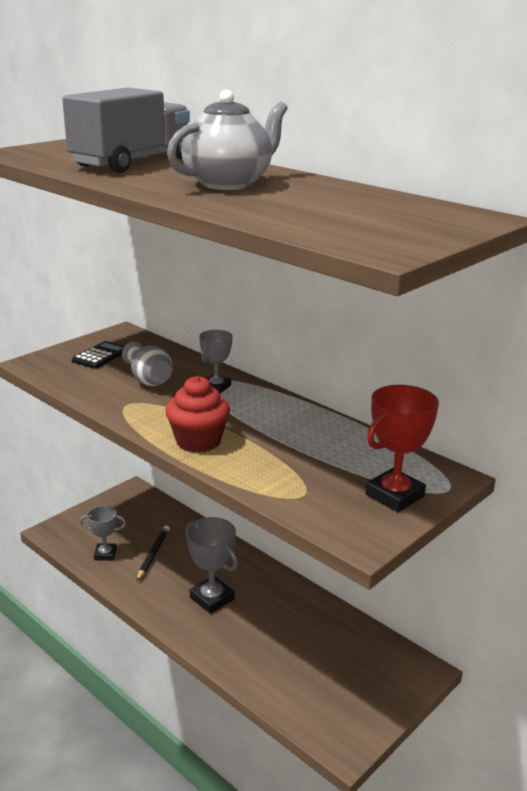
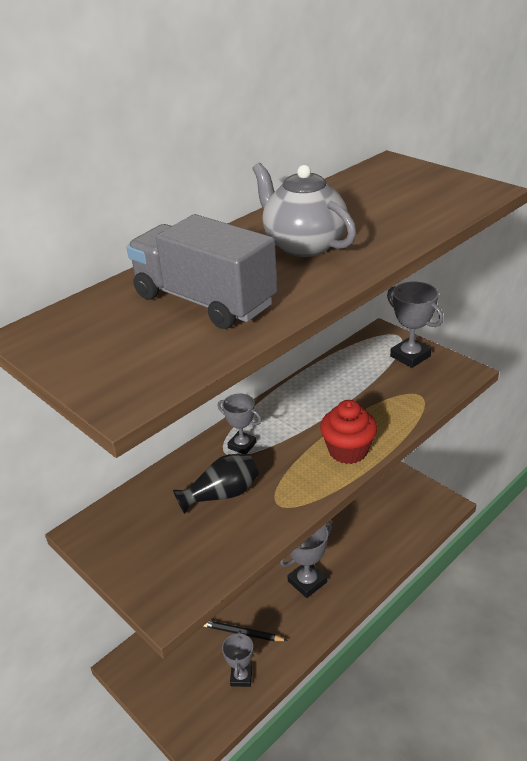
camera: 85 degrees left, 10 degrees up
(100, 356) = (154, 543): black calculator -> none
(148, 379) = (222, 494): grey vase -> black vase
(394, 495) = (410, 356): red trophy -> grey trophy

